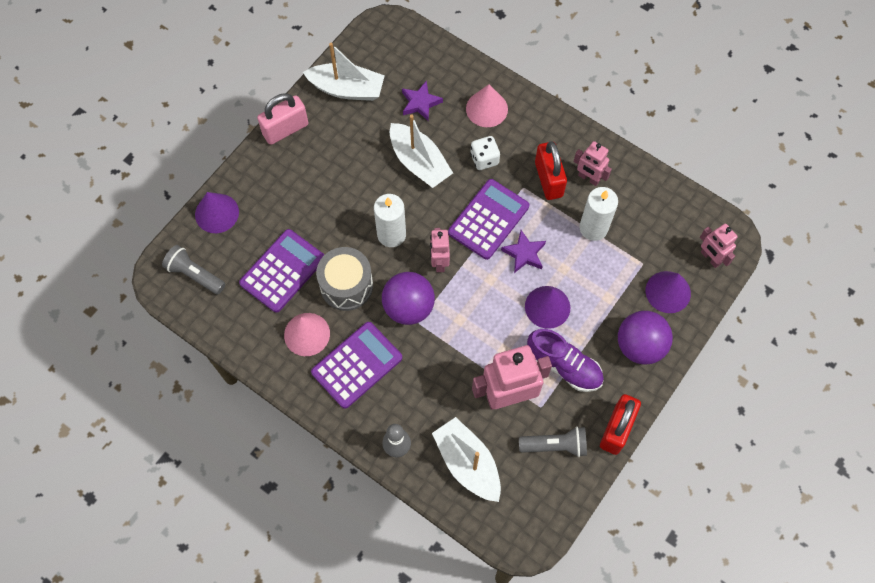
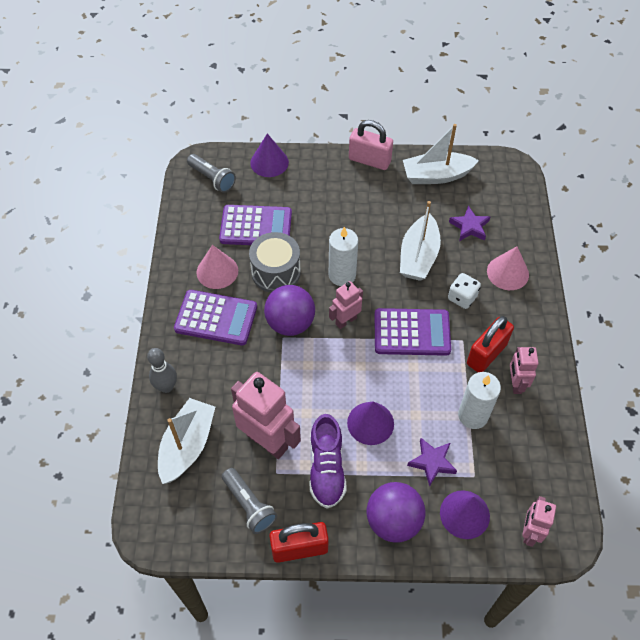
camera: 55 degrees right, 10 degrees down
(195, 274) = (212, 179): grey flashlight -> grey flashlight turned 135 degrees clockwise
(347, 89) = (436, 175): white boat -> white boat turned 105 degrees clockwise
(524, 254) = (404, 376): purple star -> purple star (432, 462)

